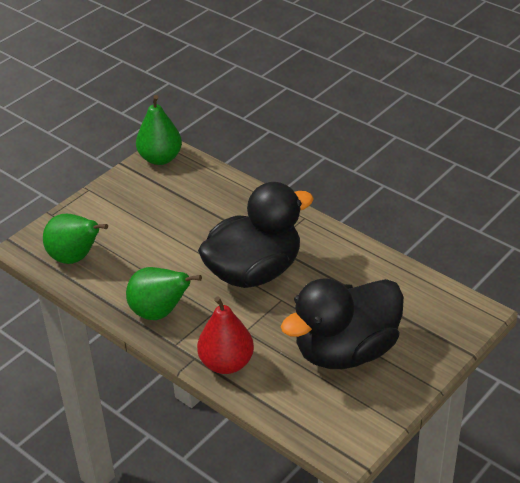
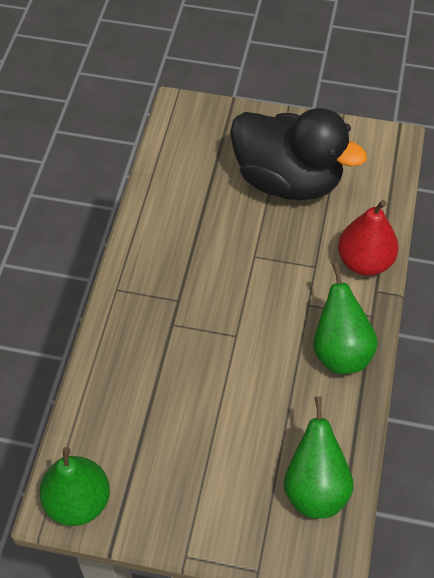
camera: 120 degrees left, 15 degrees up
(254, 272) = (229, 296): black duck -> none

